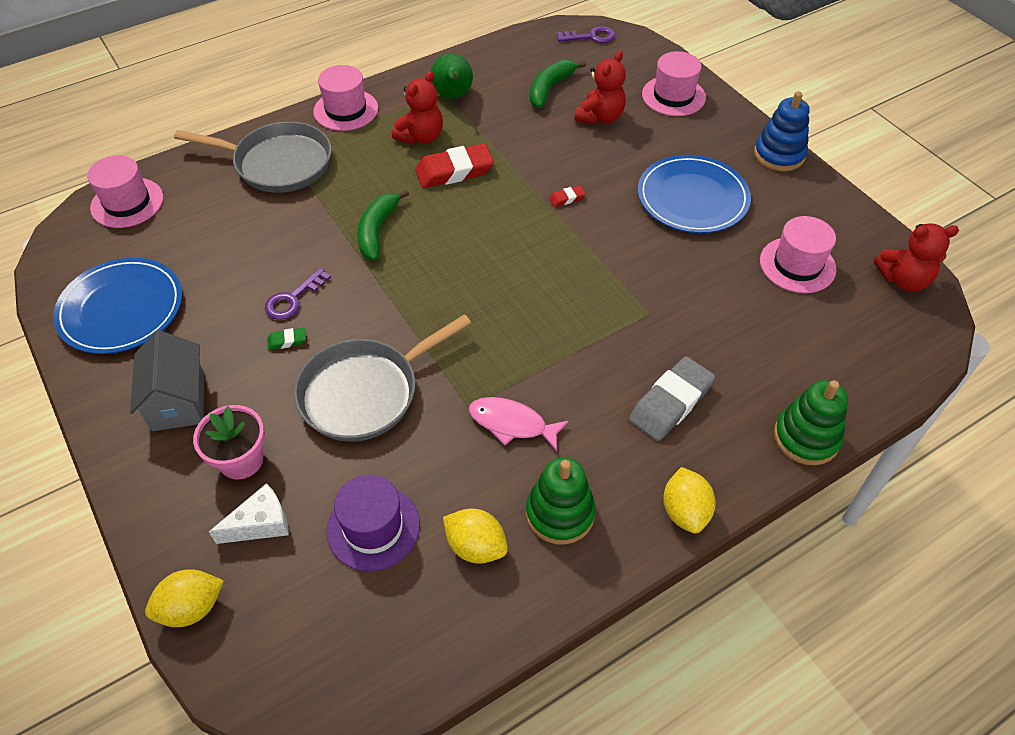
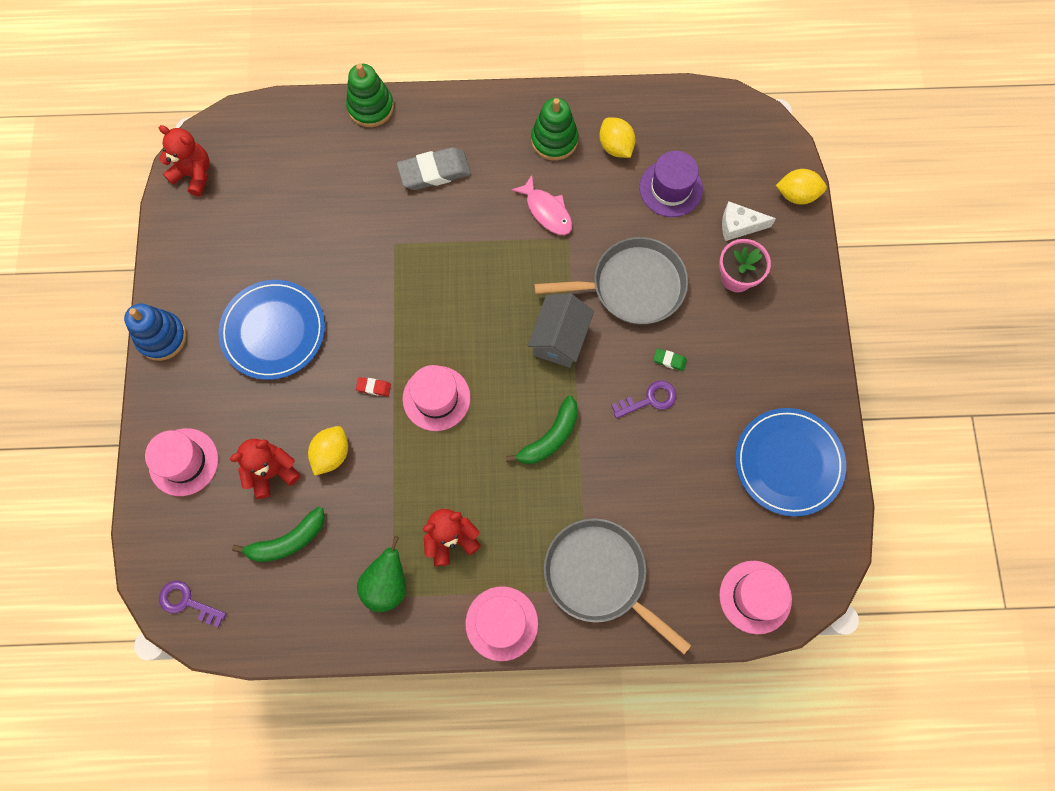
camera: 150 degrees left, 20 degrees up
(178, 401) = (766, 347): grey house -> grey house (559, 339)
(454, 171) = (447, 474): red eraser -> none
(685, 511) = (480, 104): yellow lemon -> yellow lemon (331, 454)
(797, 265) = (254, 226): pink hat -> pink hat (436, 398)

